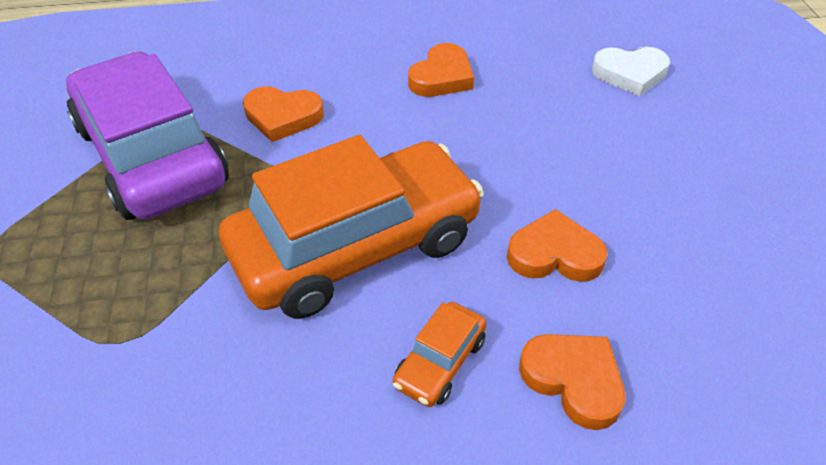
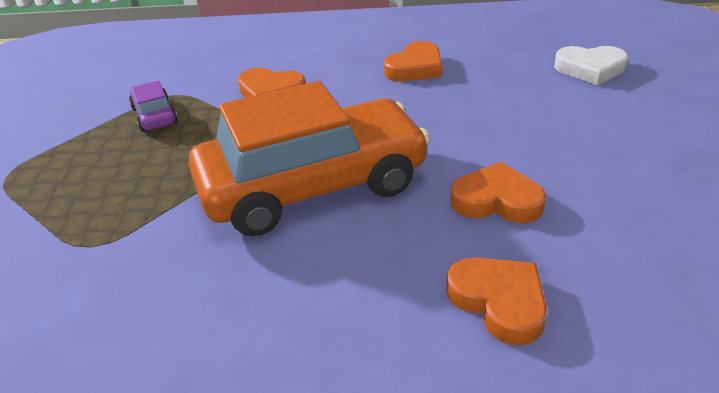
camera: 10 degrees right, 10 degrees down
(151, 156) = (154, 116): purple car -> purple car, size x0.41
(440, 362) = (371, 279): orange car -> none

